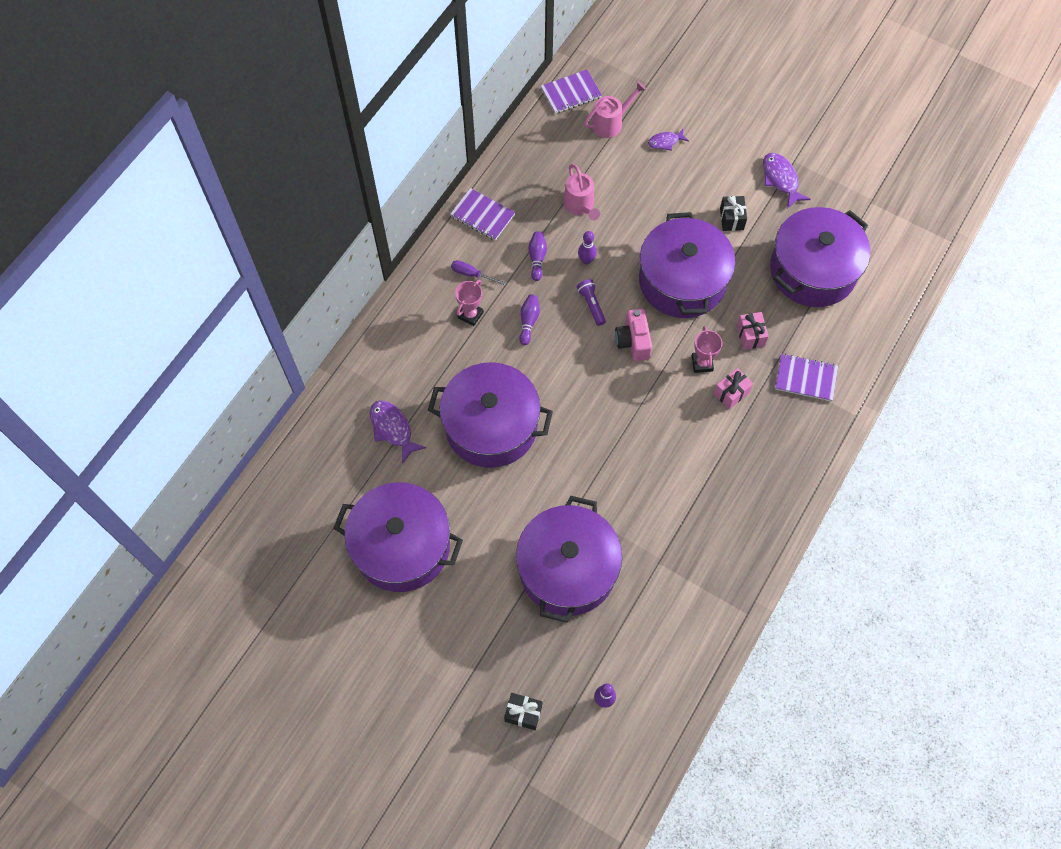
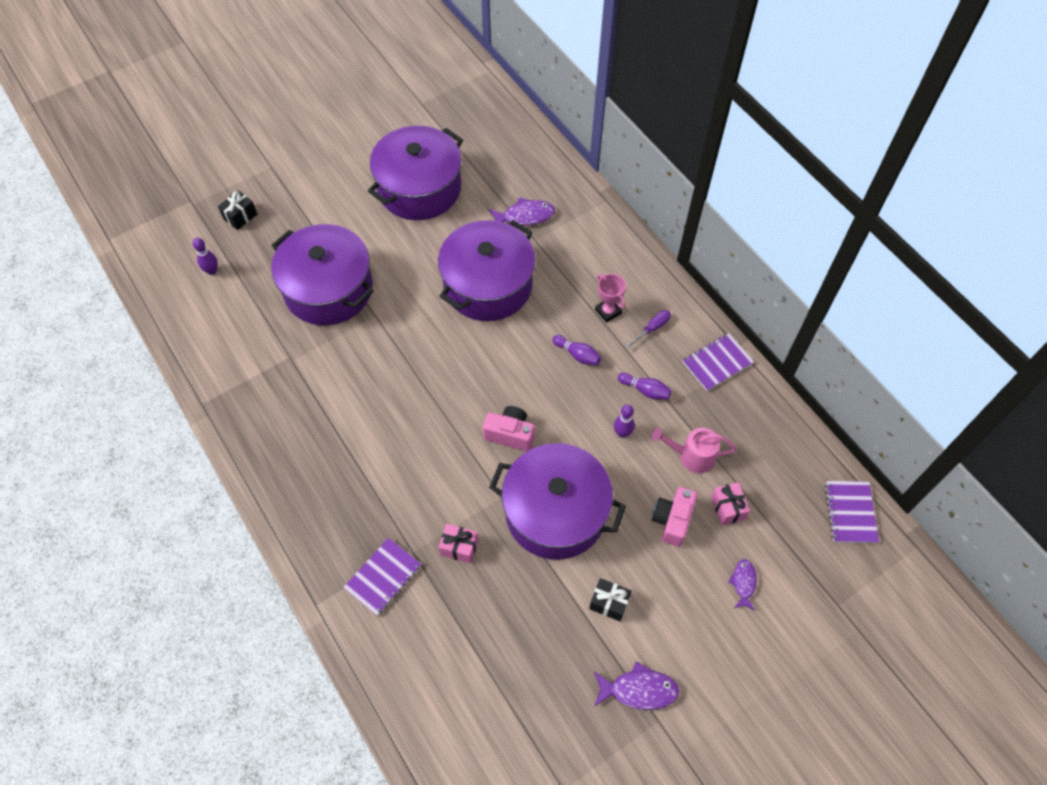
camera: 115 degrees right, 5 degrees down
(591, 305) = (569, 415): purple flashlight -> none
(610, 123) = (792, 536): pink watering can -> none
(642, 201) = (672, 520): none -> pink camera
(702, 363) = (454, 485): pink trophy -> none
(731, 393) = (408, 496): pink gift -> pink gift (727, 508)
(813, 270) = (503, 658): purple pot -> none

